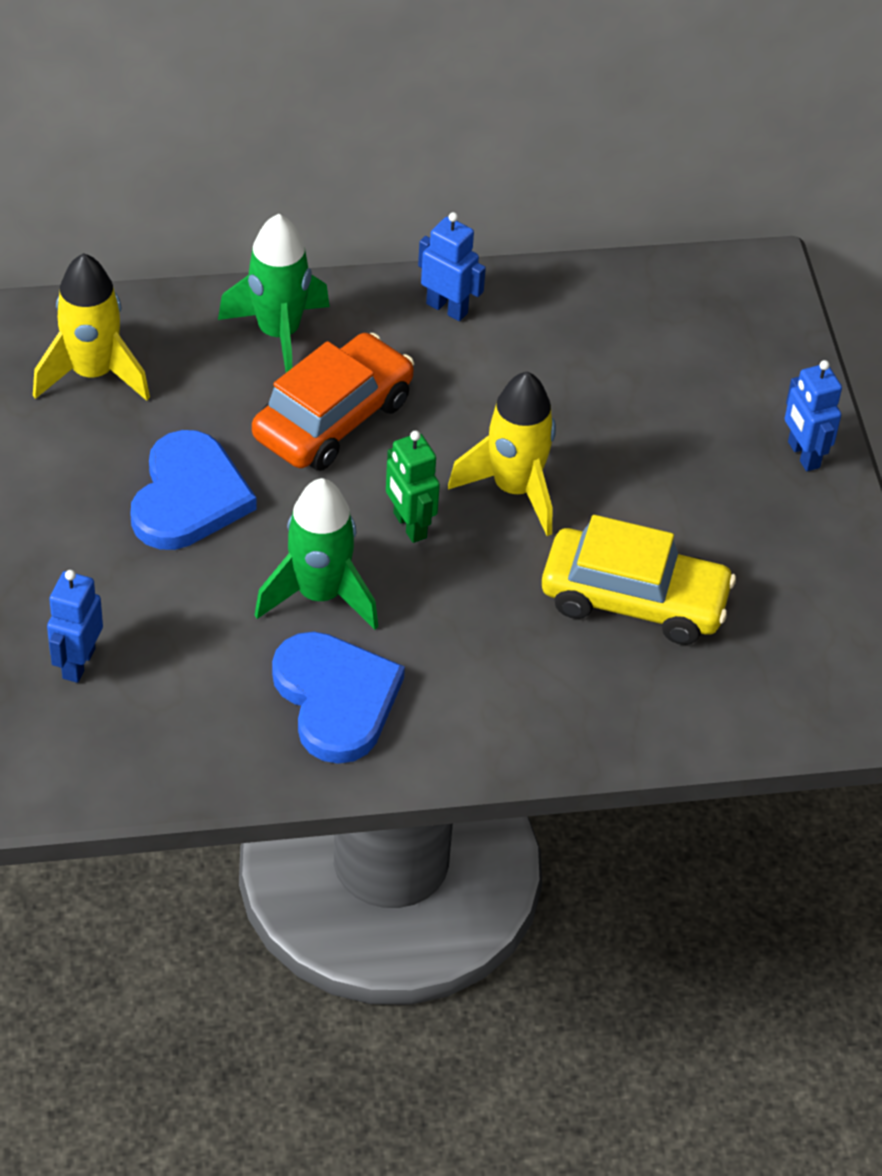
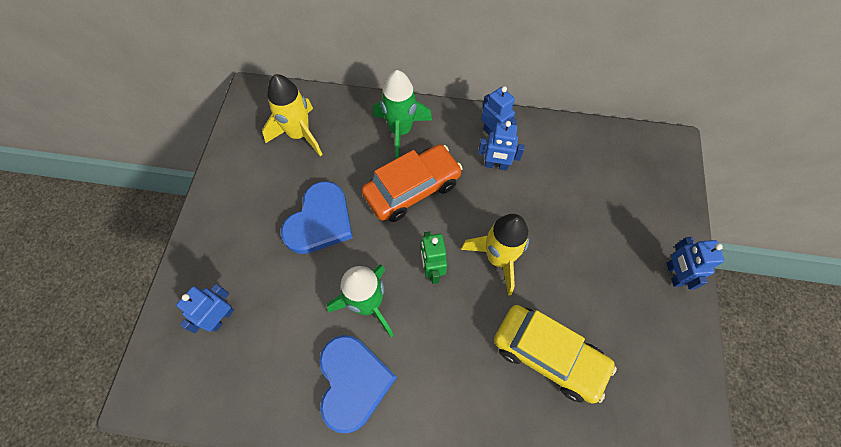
camera: 20 degrees right, 15 degrees up
(468, 356) = (496, 165): none -> blue robot

